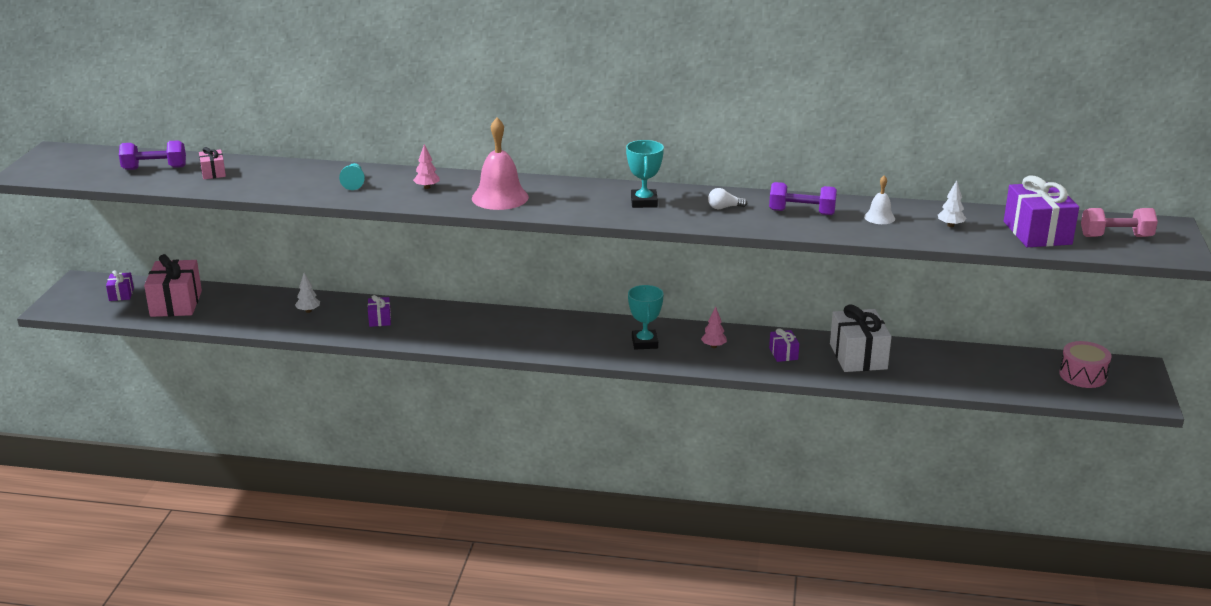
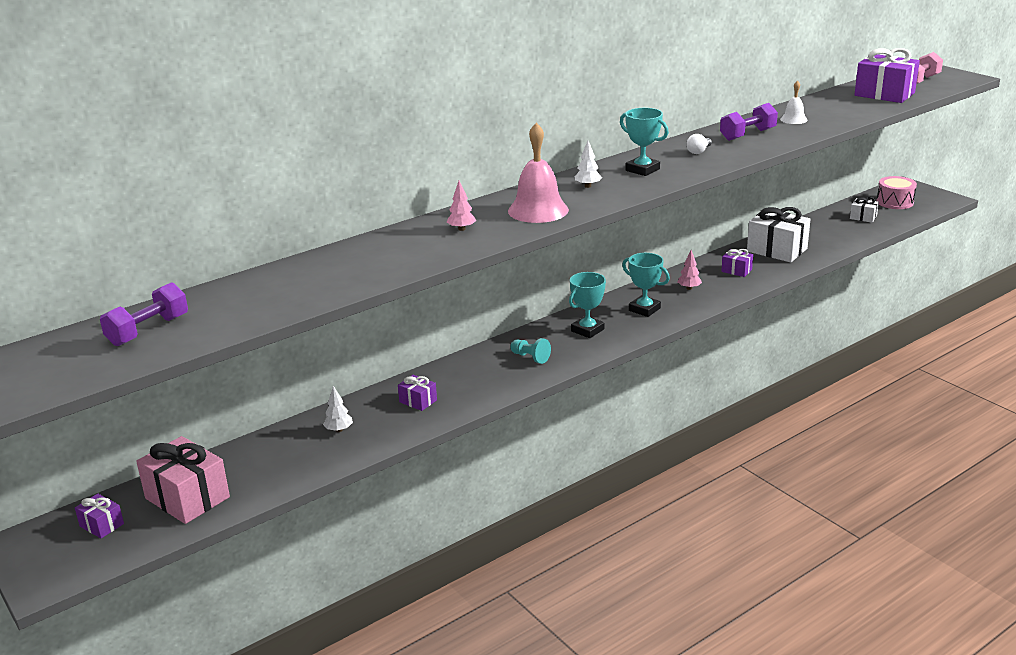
camera: 45 degrees left, 0 degrees up
(213, 173) = (227, 305): pink gift -> none
(354, 183) = (390, 253): turquoise pawn -> turquoise pawn (530, 357)
(573, 335) = (587, 330): none -> turquoise trophy
(950, 225) = (838, 108): white tree -> white tree (588, 186)
(1012, 372) = (863, 217): none -> white gift

